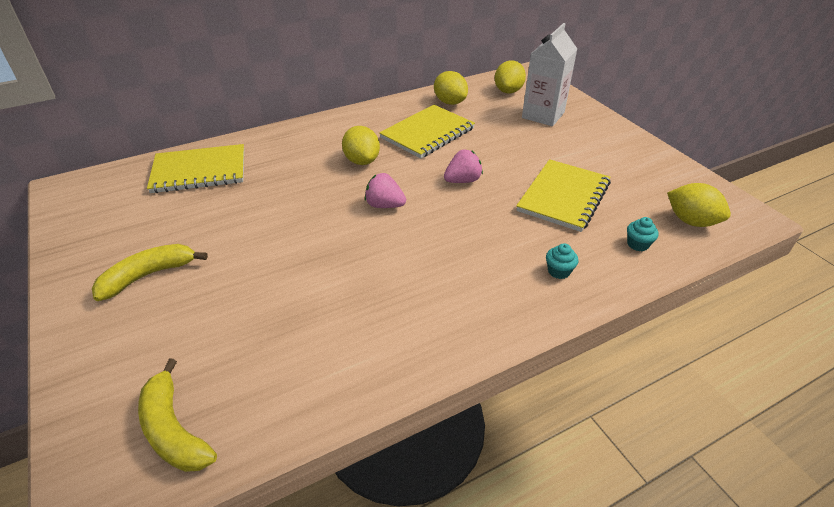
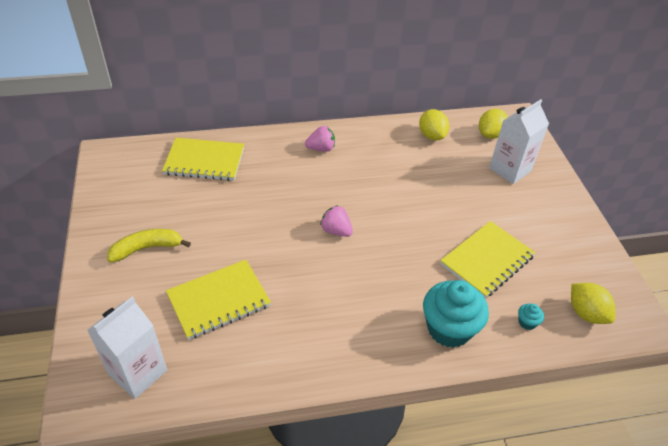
camera: 15 degrees right, 5 degrees up
(174, 429) = (138, 372): yellow banana -> white carton
(362, 161) = (333, 182): yellow lemon -> none
(427, 133) = (398, 166): yellow notebook -> yellow notebook (219, 300)
(462, 180) = (408, 222): pink strawberry -> pink strawberry (321, 148)
(558, 271) = (449, 328): turquoise cupcake -> turquoise cupcake, size x2.46

